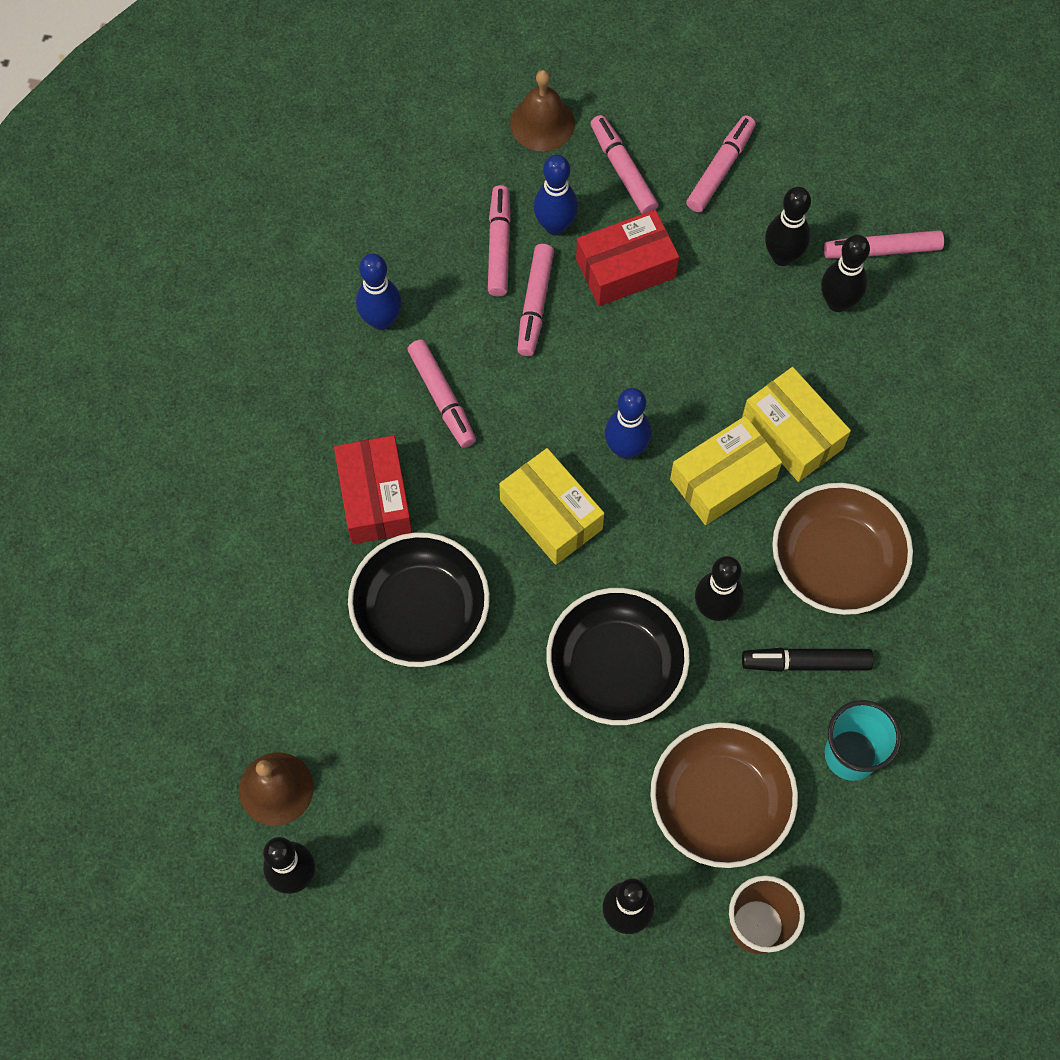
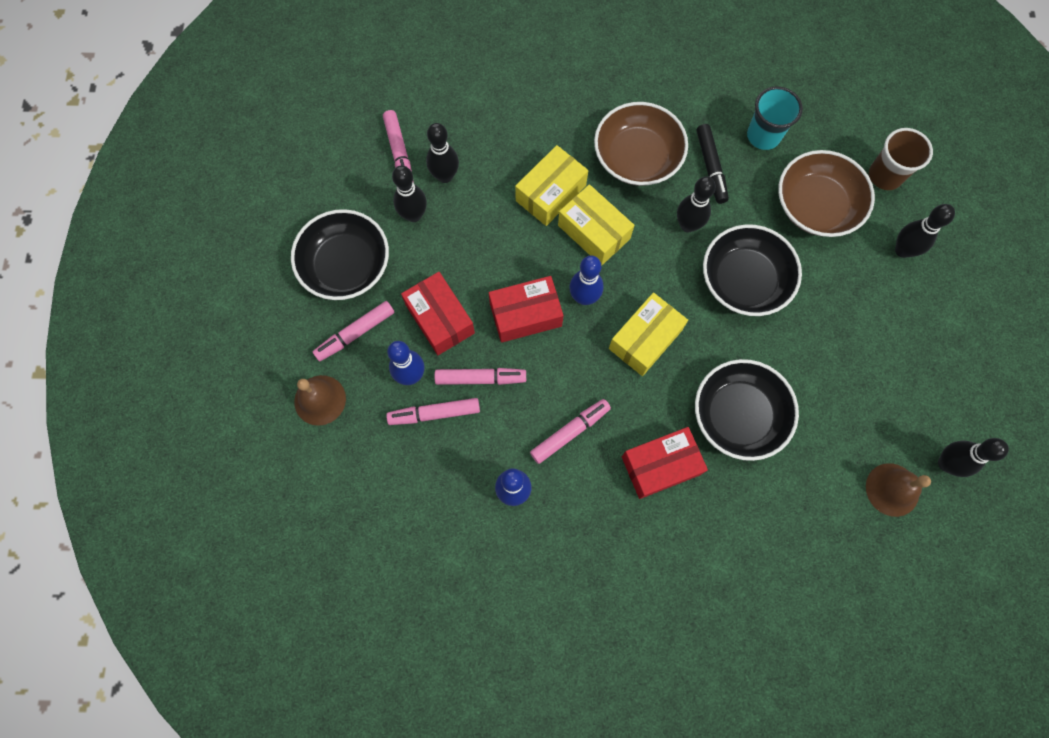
camera: 100 degrees left, 5 degrees up
(613, 371) = (525, 314): none -> red box
(720, 169) = (346, 265): pink marker -> black bowl

